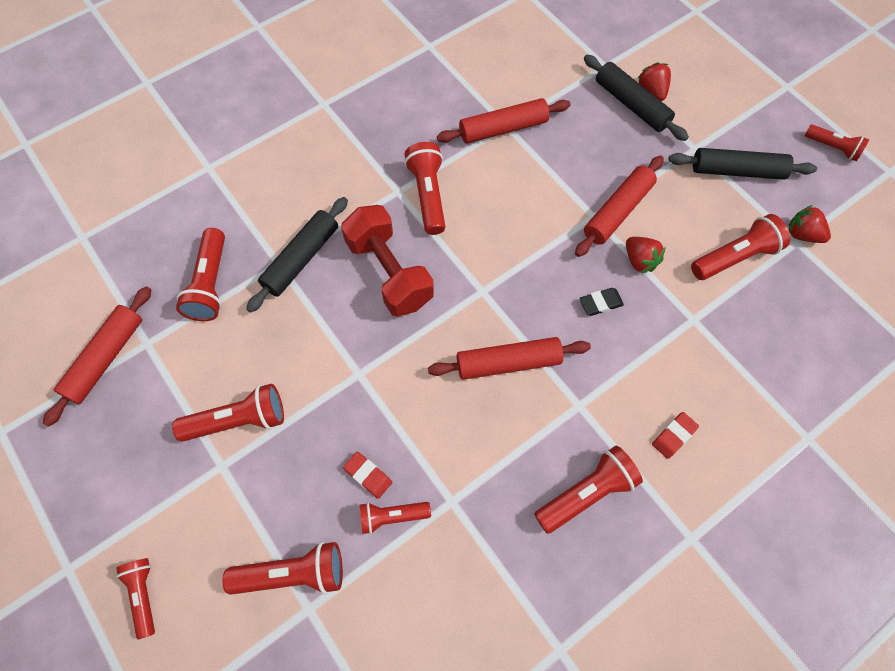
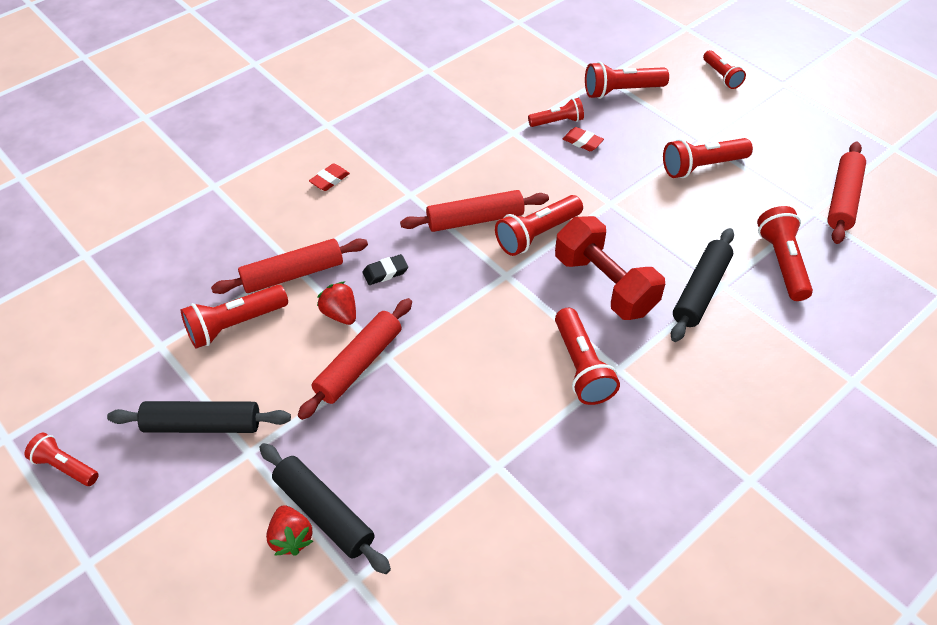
camera: 175 degrees right, 15 degrees down
(503, 129) = (500, 461): red rolling pin -> red rolling pin (293, 274)
(586, 493) = (406, 143): red flashlight -> red flashlight (537, 234)
(802, 234) = (150, 354): red strawberry -> none

